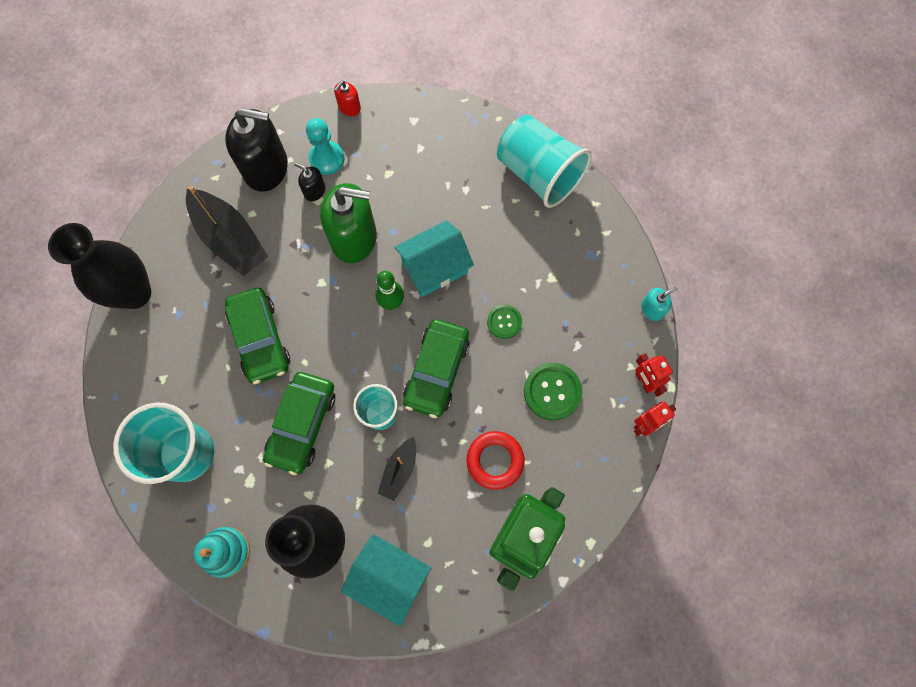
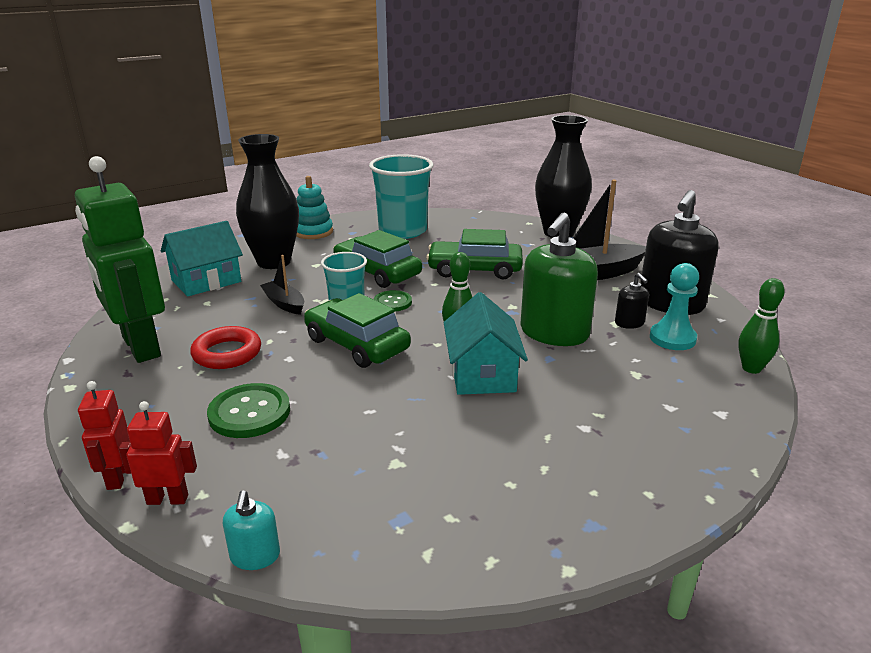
camera: 115 degrees right, 45 degrees down
(314, 191) = (629, 323): black soap dispenser -> black soap dispenser turned 105 degrees clockwise
(349, 107) = (751, 368): red soap dispenser -> green bowling pin
(504, 322) = (370, 403): green button -> green button (392, 302)
(538, 173) = (581, 509): turquoise cup -> none

